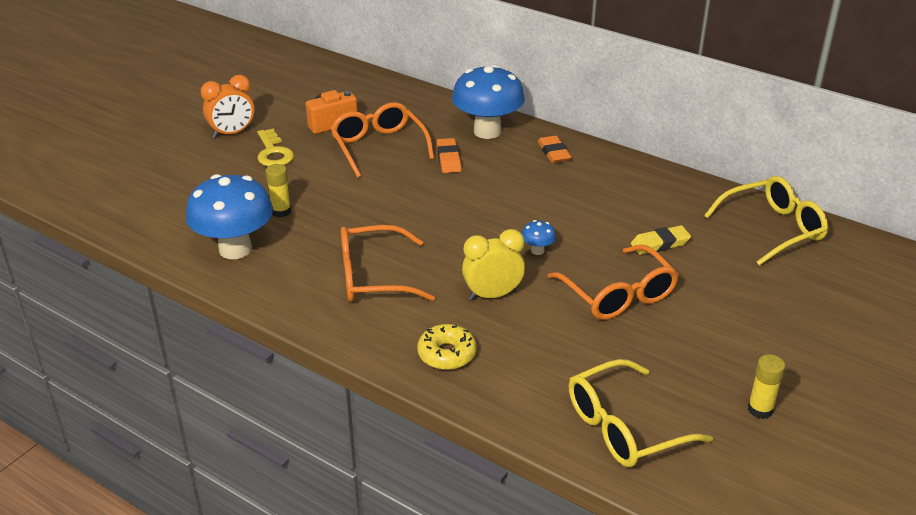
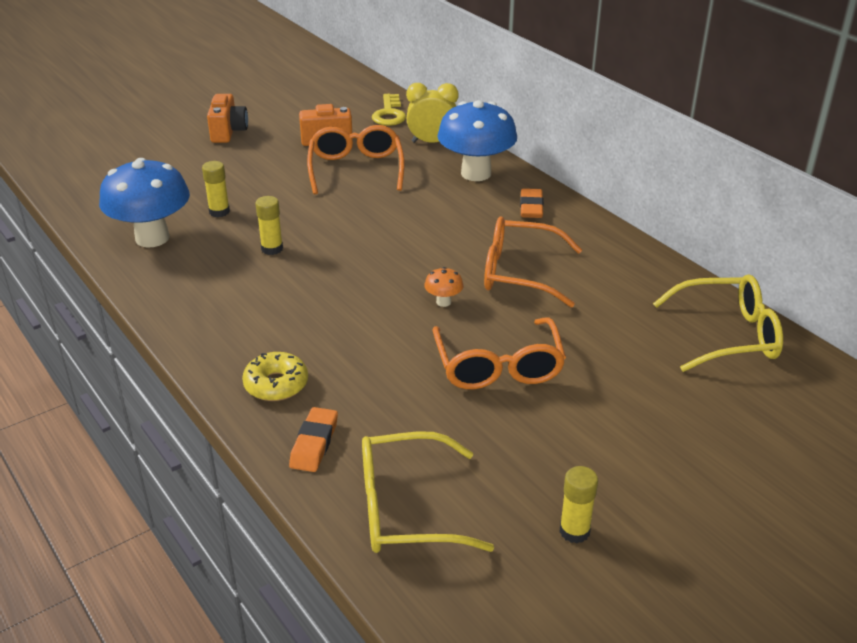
camera: 20 degrees right, 0 degrees up
(232, 133) = (228, 132): orange clock -> orange camera
(273, 153) = (252, 156): yellow key -> yellow key (389, 114)
(355, 236) = (272, 249): none -> yellow glue stick
(374, 277) = (261, 292): orange glasses -> orange glasses (520, 273)
(448, 159) = (417, 193): orange eraser -> orange eraser (314, 443)
(492, 295) = (365, 336): yellow clock -> yellow clock (432, 142)
(537, 251) = (443, 302): blue mushroom -> orange mushroom
(660, 244) = (583, 323): yellow eraser -> none

